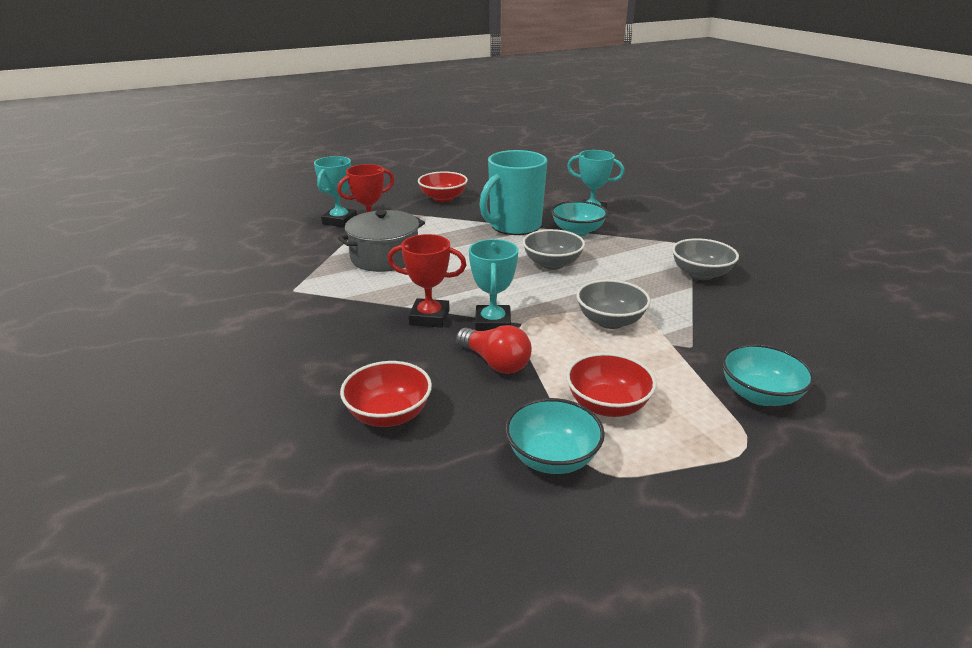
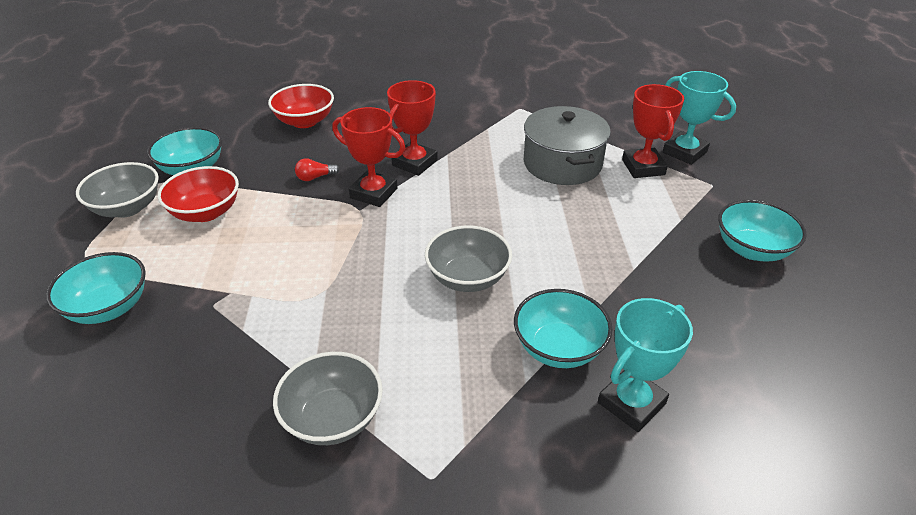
camera: 115 degrees right, 10 degrees up
(443, 198) = (752, 249): red bowl -> turquoise bowl
(493, 323) = (373, 193): turquoise trophy -> red trophy
(495, 362) = (315, 177): red light bulb -> red light bulb, size x0.53
(514, 226) = (609, 286): turquoise mug -> none
(610, 321) = (309, 268): grey bowl -> grey bowl (127, 208)

